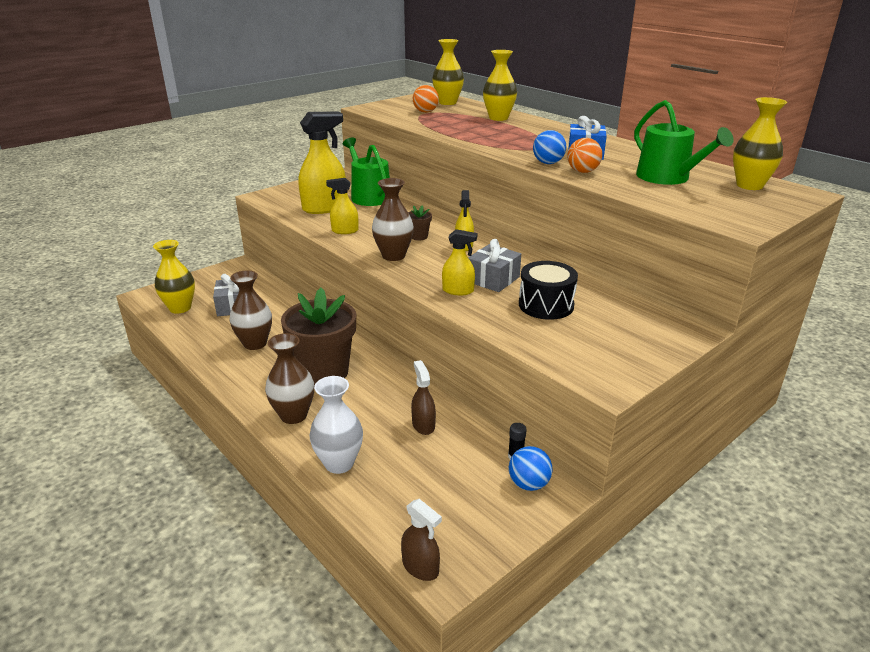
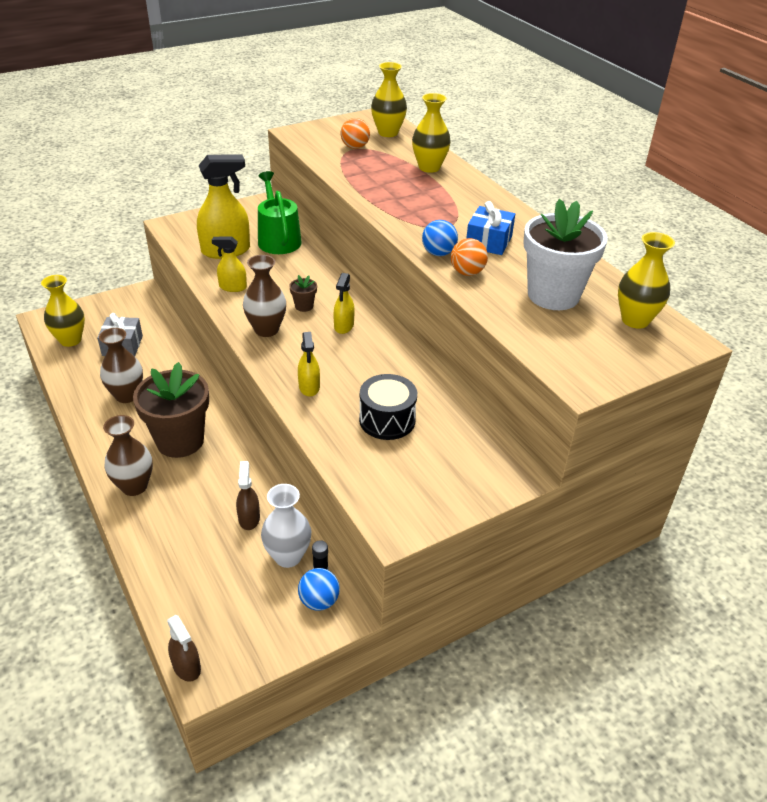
camera: 10 degrees right, 10 degrees up
(339, 463) = (156, 547): white vase -> white vase (288, 556)
(458, 291) = (309, 387): yellow spray bottle -> yellow spray bottle turned 60 degrees clockwise
(493, 279) = (351, 377): grey gift -> none
(668, 178) = (553, 295): green watering can -> white flower pot

